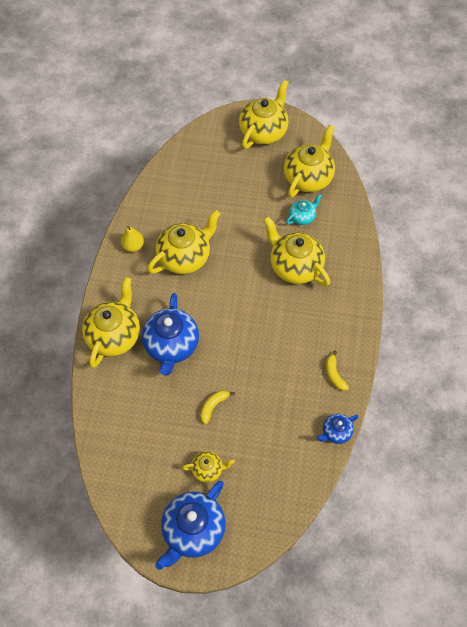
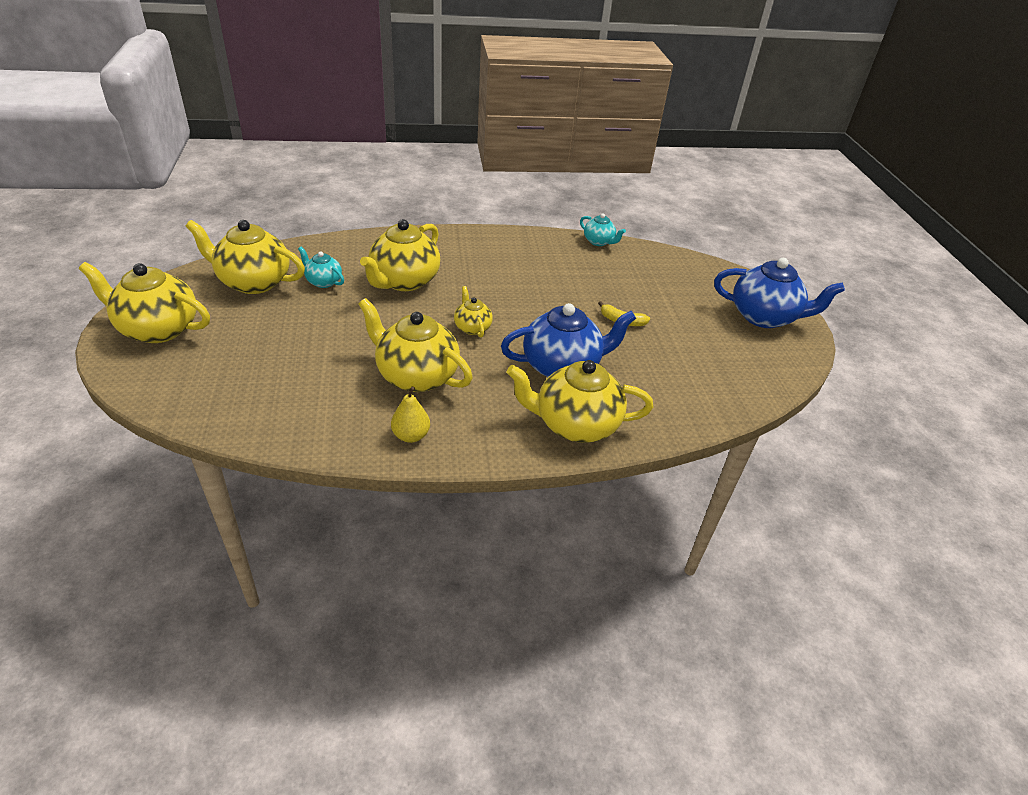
camera: 110 degrees left, 20 degrees down
(208, 469) = (695, 315): yellow teapot -> yellow teapot (472, 327)
(334, 374) = (536, 246): yellow banana -> none
(336, 432) = (599, 242): blue teapot -> turquoise teapot

